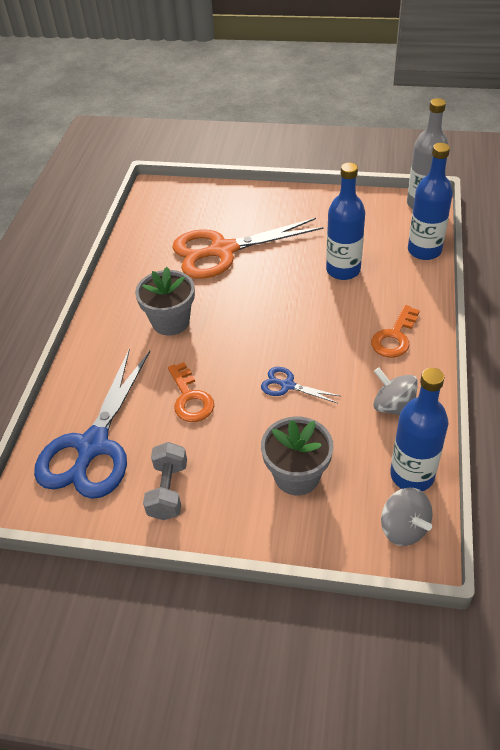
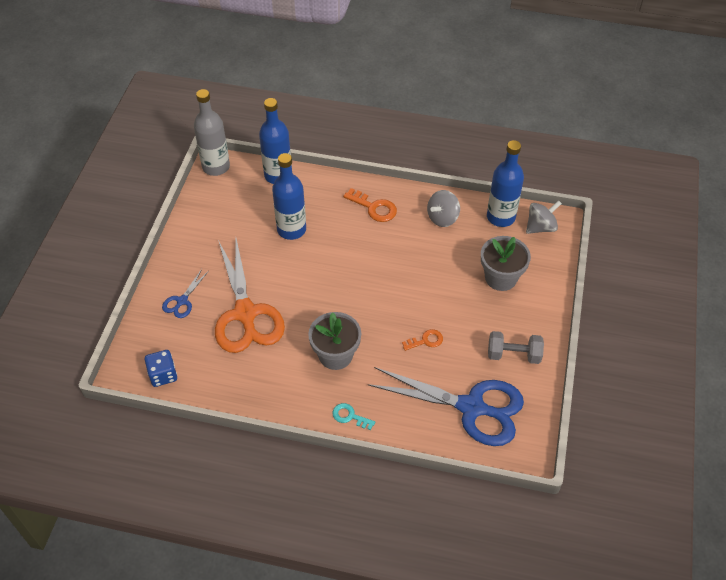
camera: 90 degrees left, 5 degrees up
(93, 339) = (350, 416): none -> turquoise key
(151, 210) = (163, 375): none -> blue dice
(190, 398) = (425, 341): orange key -> orange key, size x0.66
(287, 385) = (417, 277): blue scissors -> blue scissors (182, 301)

